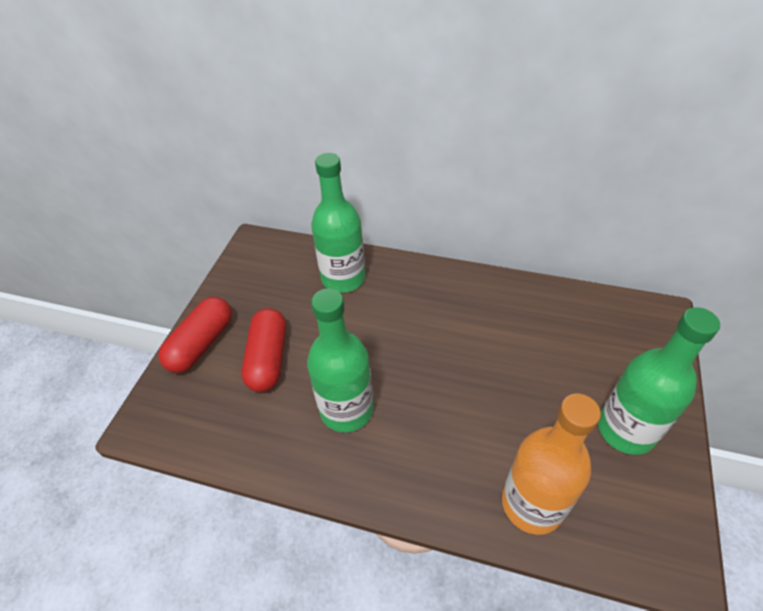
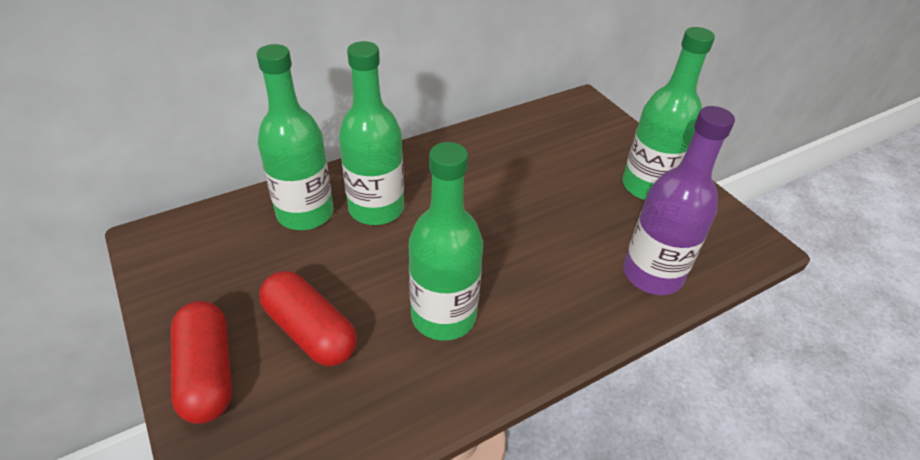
camera: 50 degrees left, 5 degrees down
(388, 303) = (376, 208): none -> green bottle
(532, 504) = (652, 274): orange bottle -> purple bottle

